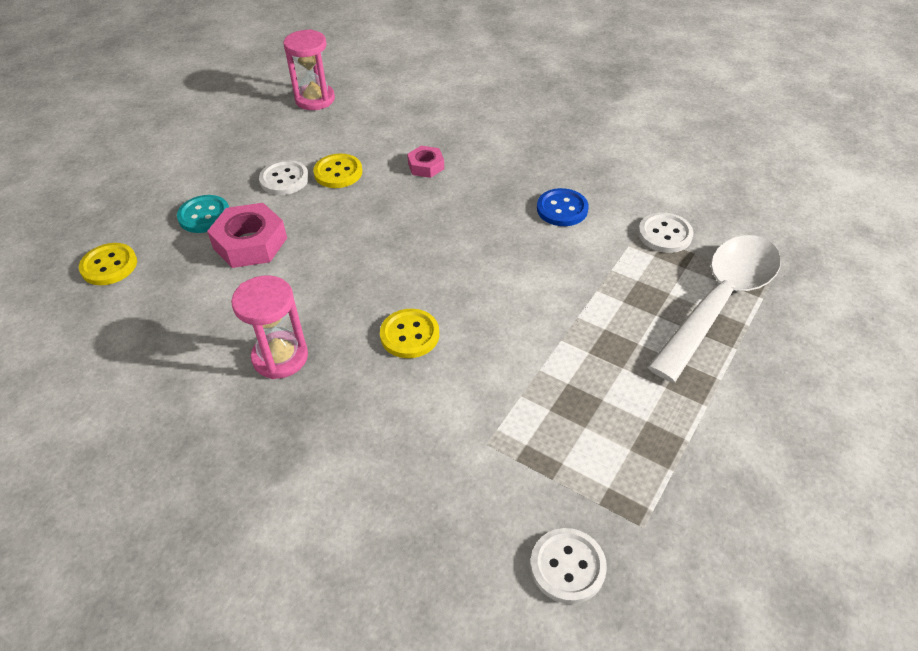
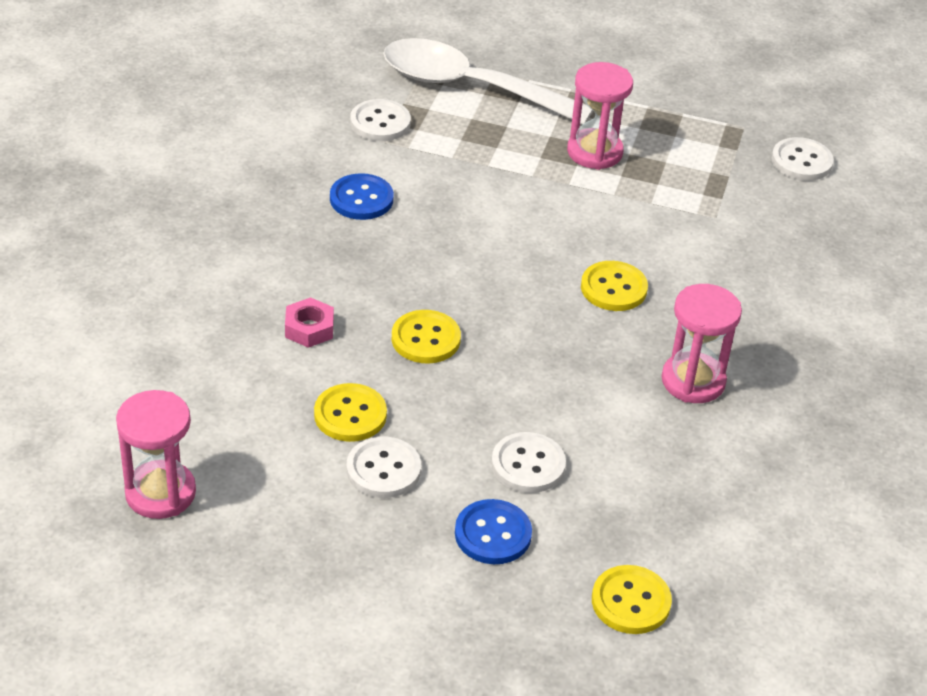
camera: 110 degrees left, 5 degrees down
(204, 215) = (493, 534): turquoise button -> blue button
(250, 243) = (528, 465): pink nut -> white button
(393, 216) = (425, 339): none -> yellow button
(607, 371) = (594, 152): none -> pink hourglass

